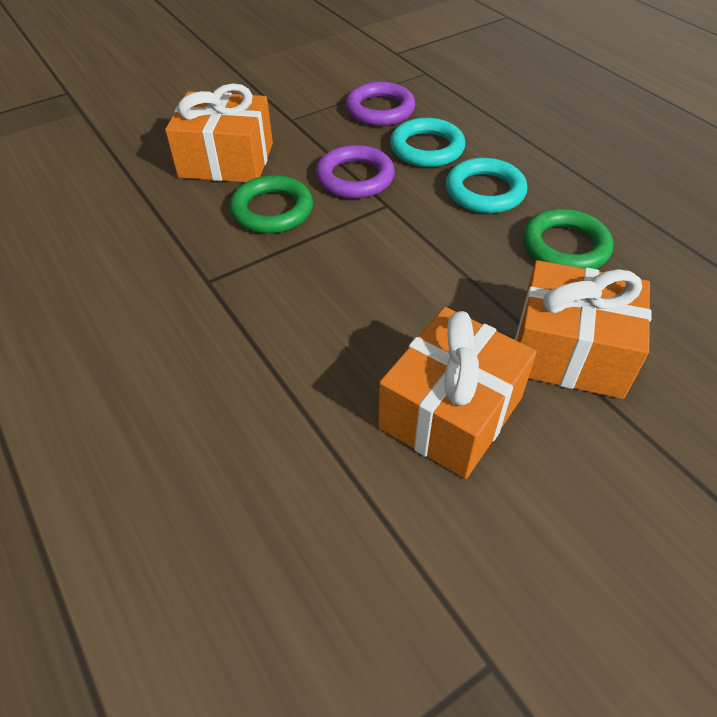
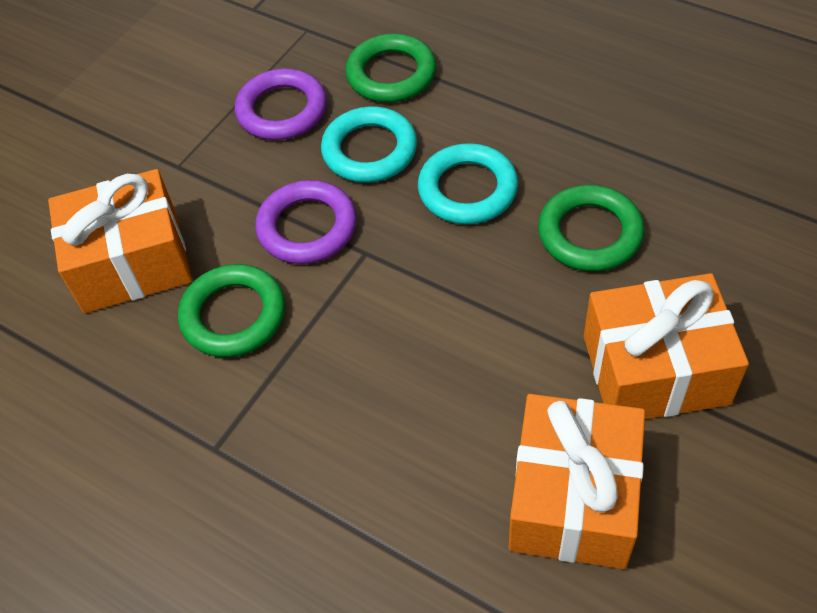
camera: 20 degrees left, 5 degrees up
(469, 111) = (391, 74): none -> green ring

